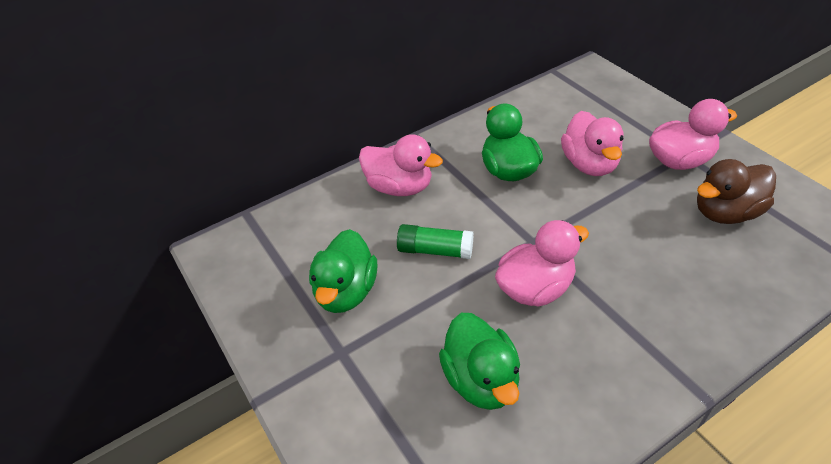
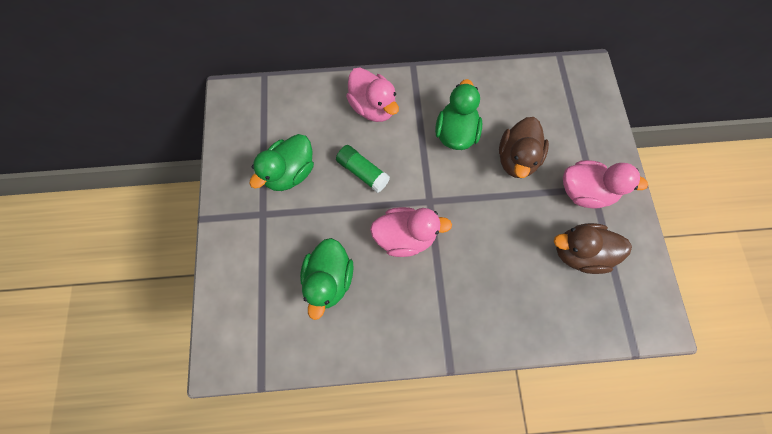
camera: 25 degrees right, 25 degrees up
(589, 164) = (516, 159): pink duck -> brown duck

